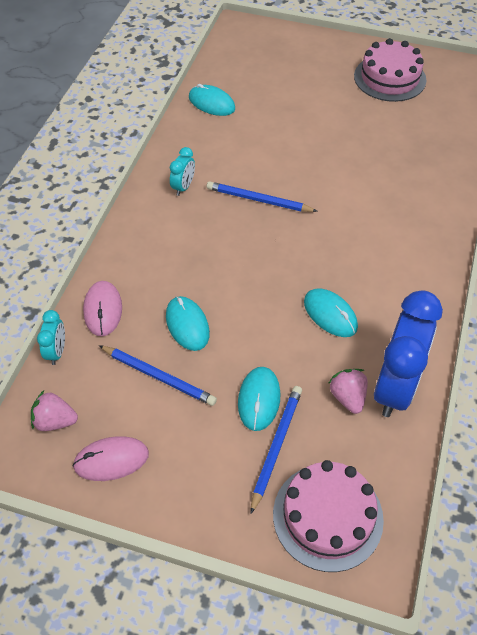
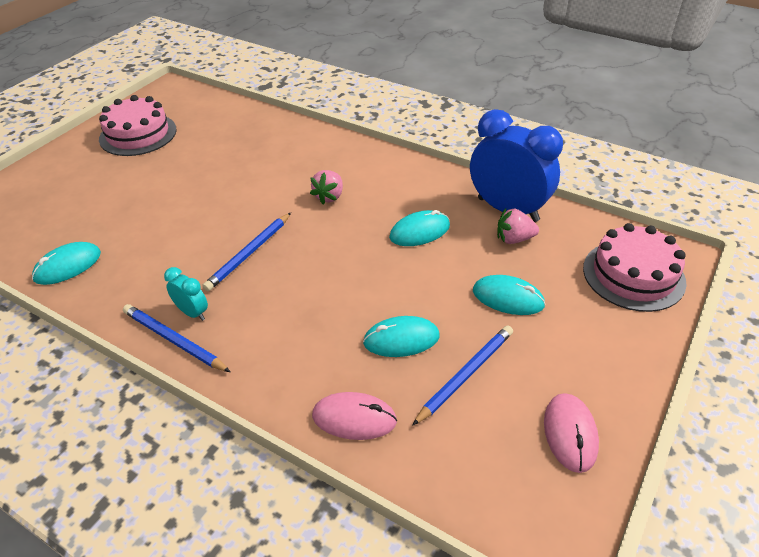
camera: 75 degrees left, 10 degrees down
(55, 421) = (512, 489): pink strawberry -> pink strawberry (329, 196)
(57, 351) = (406, 477): turquoise clock -> none
(276, 447) = (562, 295): blue pencil -> blue pencil (174, 340)

